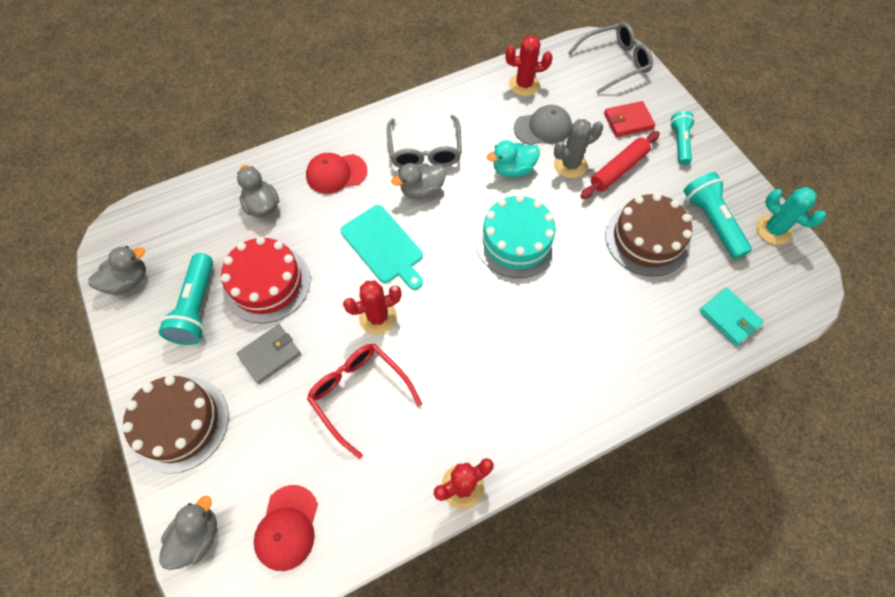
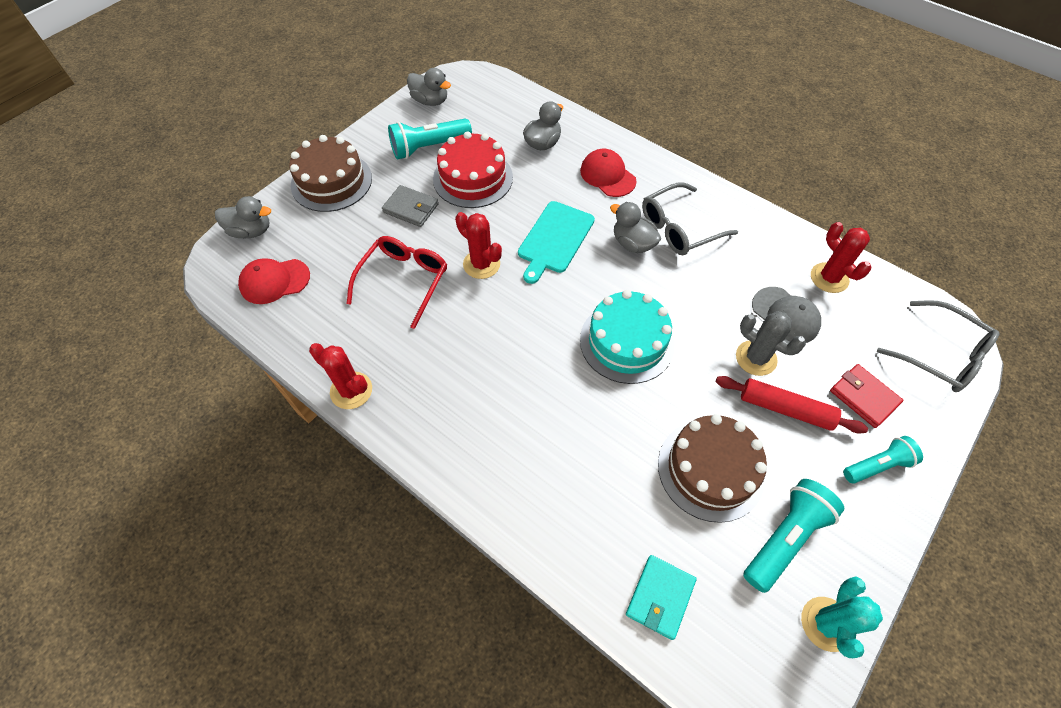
camera: 65 degrees right, 5 degrees down
(513, 169) = (711, 307): turquoise duck -> none

